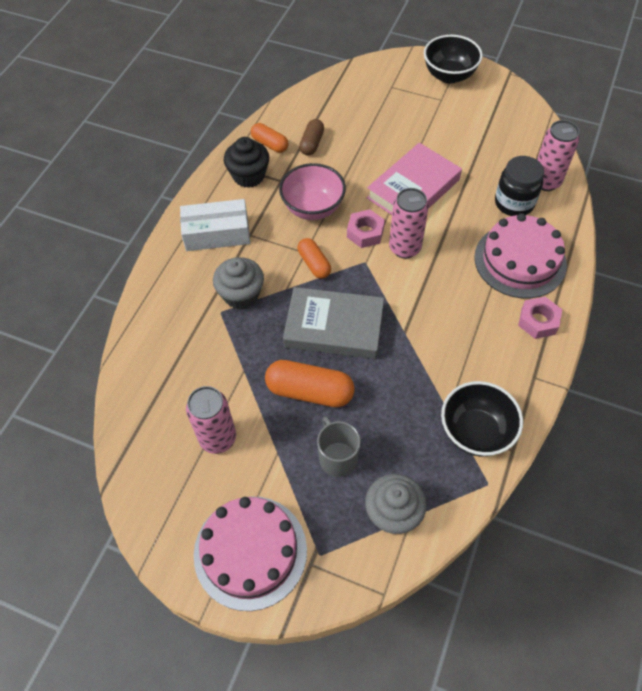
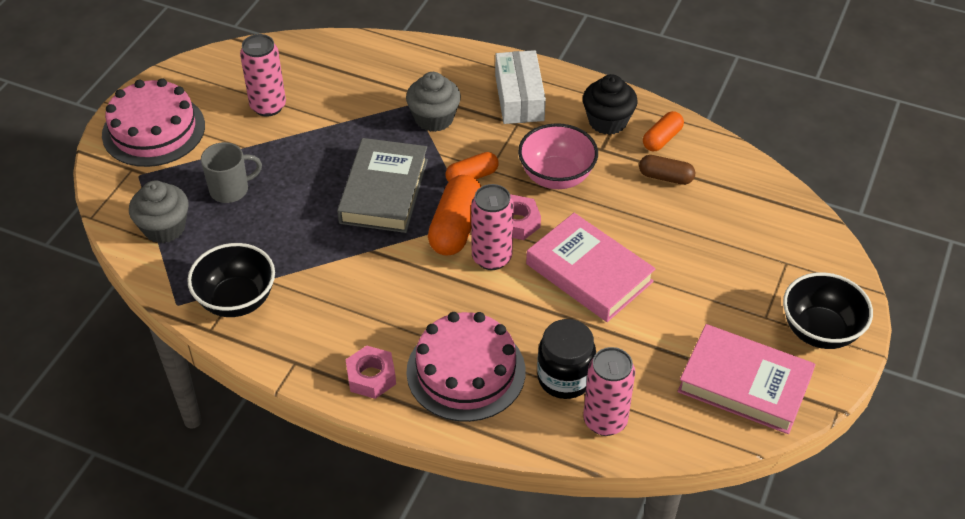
camera: 90 degrees right, 10 degrees down
(310, 391) = (307, 170): orange capsule -> orange capsule (455, 227)
(499, 113) = (744, 384): none -> pink book

